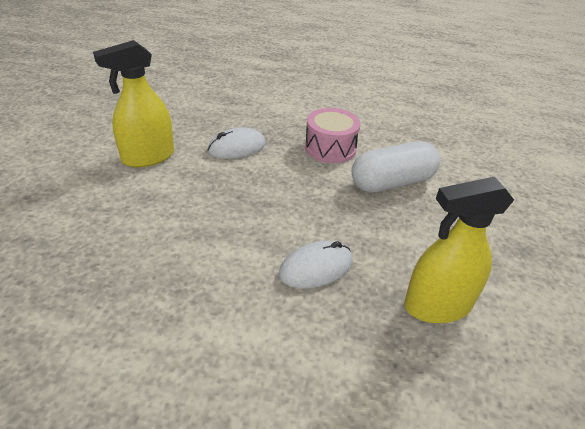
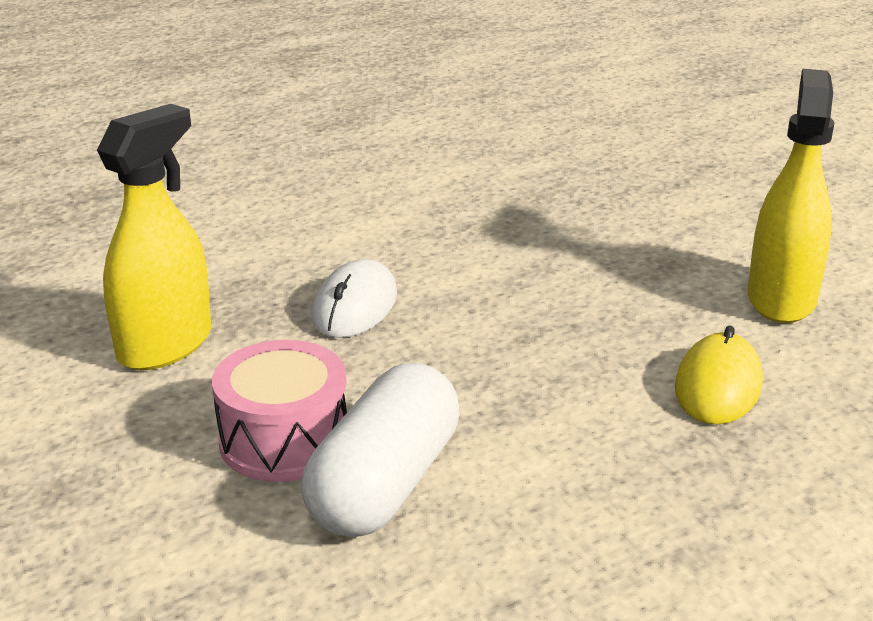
camera: 140 degrees right, 10 degrees down
(237, 147) = (718, 386): white mouse -> yellow mouse
(330, 148) = (584, 487): pink drum -> pink drum (284, 440)

